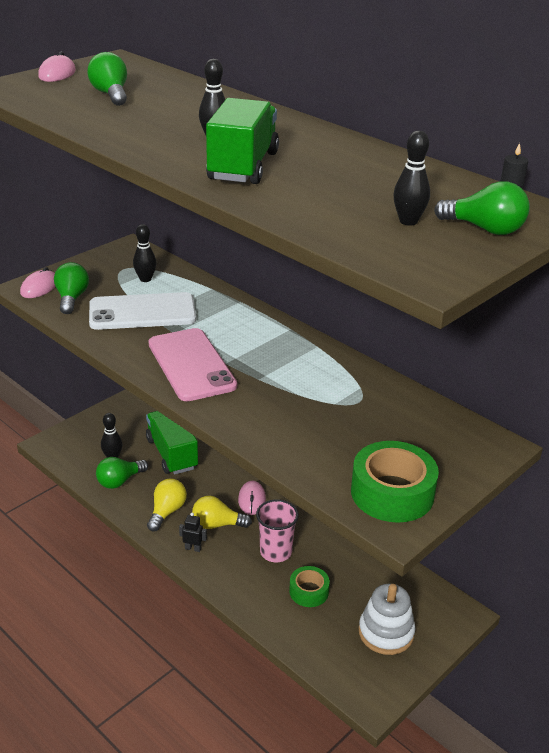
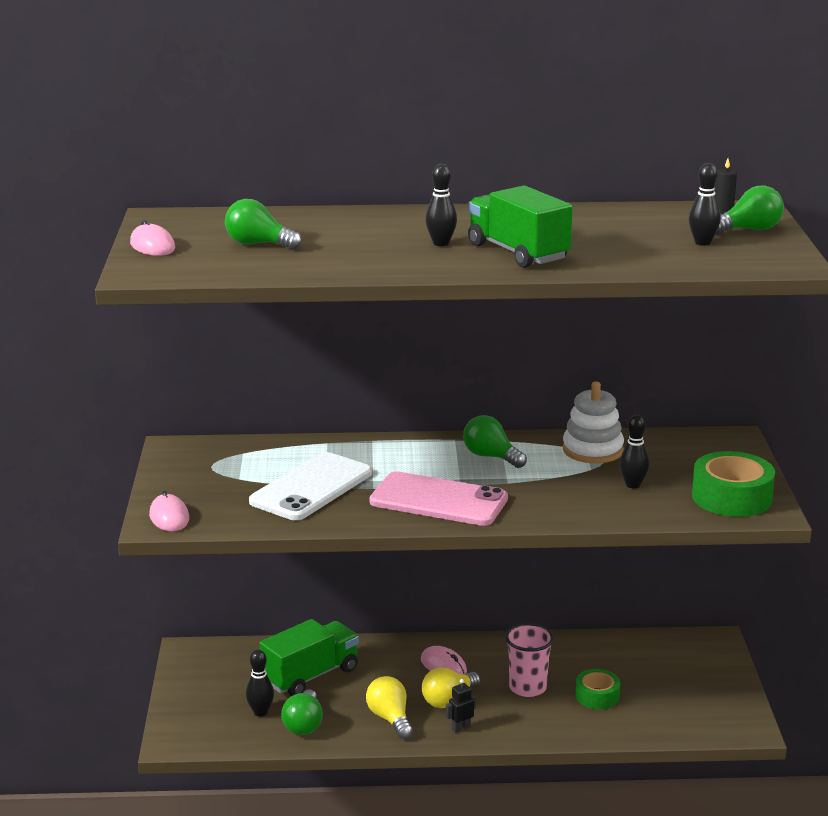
camera: 45 degrees left, 10 degrees down
(71, 298) = (222, 509): green light bulb -> green light bulb (491, 457)
(145, 279) = (253, 463): black bowling pin -> black bowling pin (633, 485)
(172, 454) = (310, 676): green truck -> green truck turned 120 degrees clockwise
(386, 632) = (690, 684): white stacking toy -> white stacking toy (592, 450)

